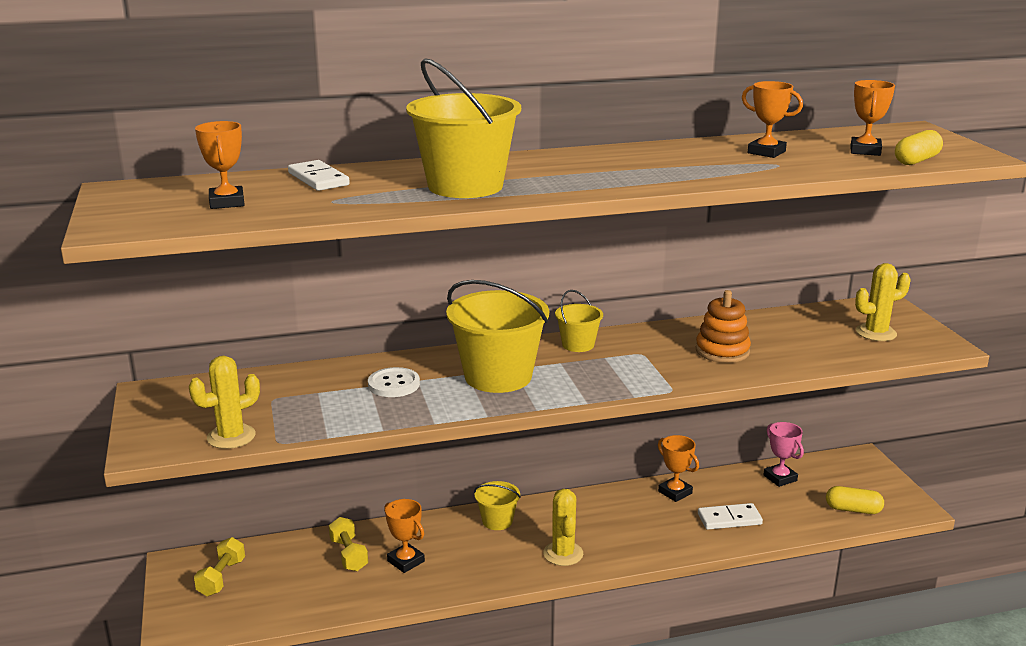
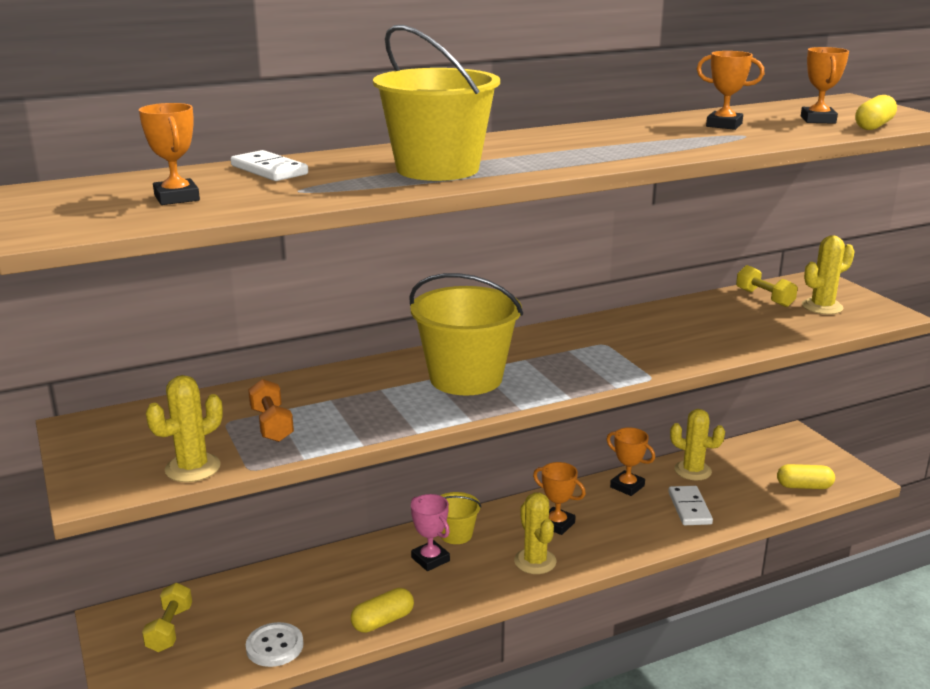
camera: 10 degrees left, 0 degrees up
(310, 404) = (272, 425): none -> orange dumbbell
(349, 555) = (307, 587): yellow dumbbell -> yellow dumbbell (764, 298)
(394, 384) = (356, 396): white button -> white button (274, 646)
(406, 561) = (371, 588): orange trophy -> orange trophy (557, 524)
(407, 592) = (383, 621): none -> yellow capsule
(578, 345) = (535, 340): yellow bucket -> none
(722, 351) = (683, 335): orange stacking toy -> none
(729, 519) = (689, 508): white domino -> white domino turned 75 degrees counterclockwise
(745, 483) = (692, 471): none -> yellow cactus
(780, 478) = (724, 462): pink trophy -> pink trophy (430, 559)

